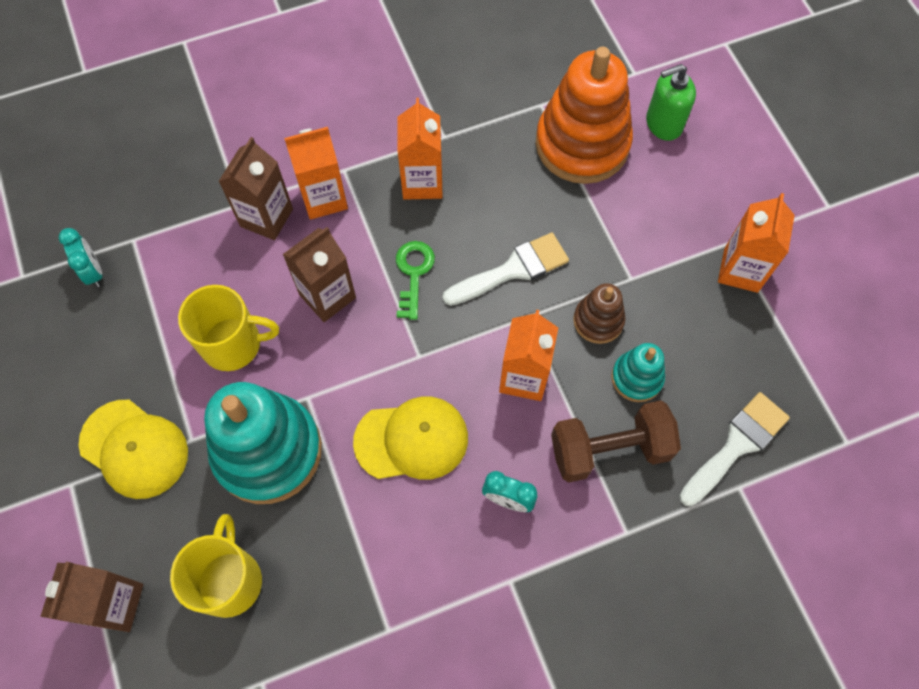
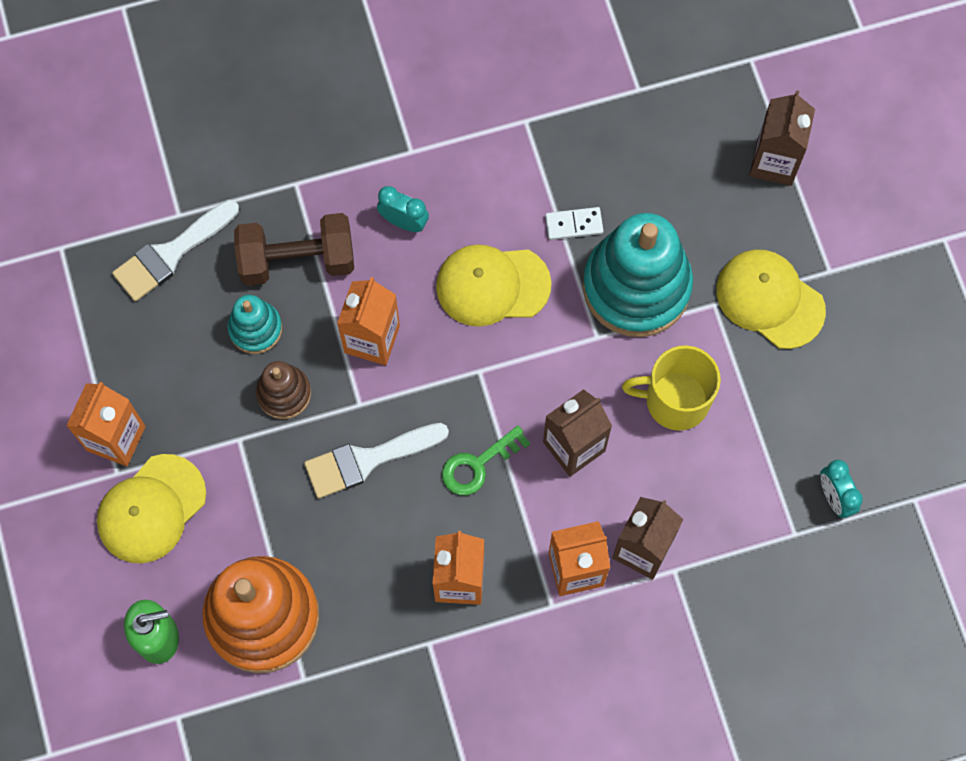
camera: 175 degrees left, 5 degrees up
(230, 580) = (669, 173): yellow mug -> none
(331, 512) = (574, 224): none -> white domino
(413, 273) = (478, 465): green key -> green key turned 45 degrees clockwise
(694, 216) = (151, 509): none -> yellow cap

